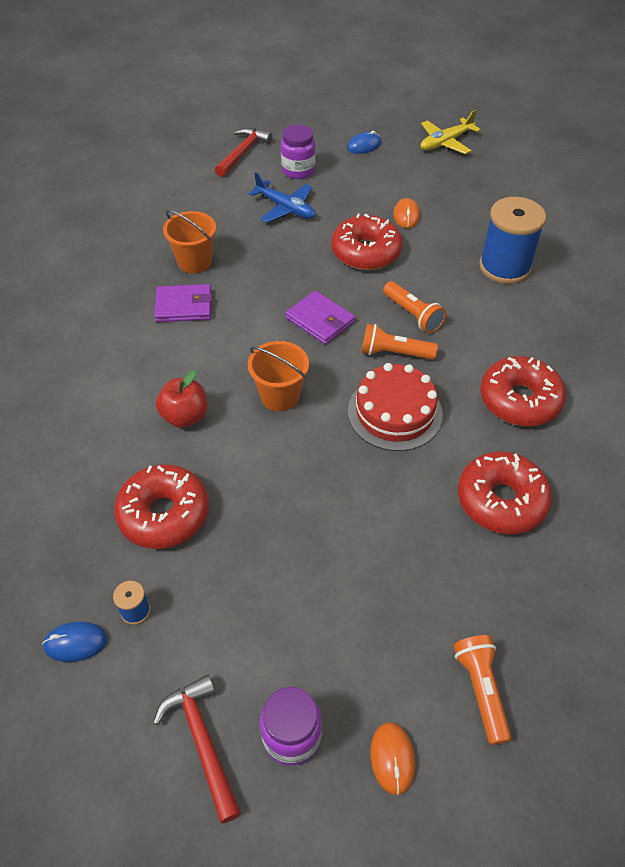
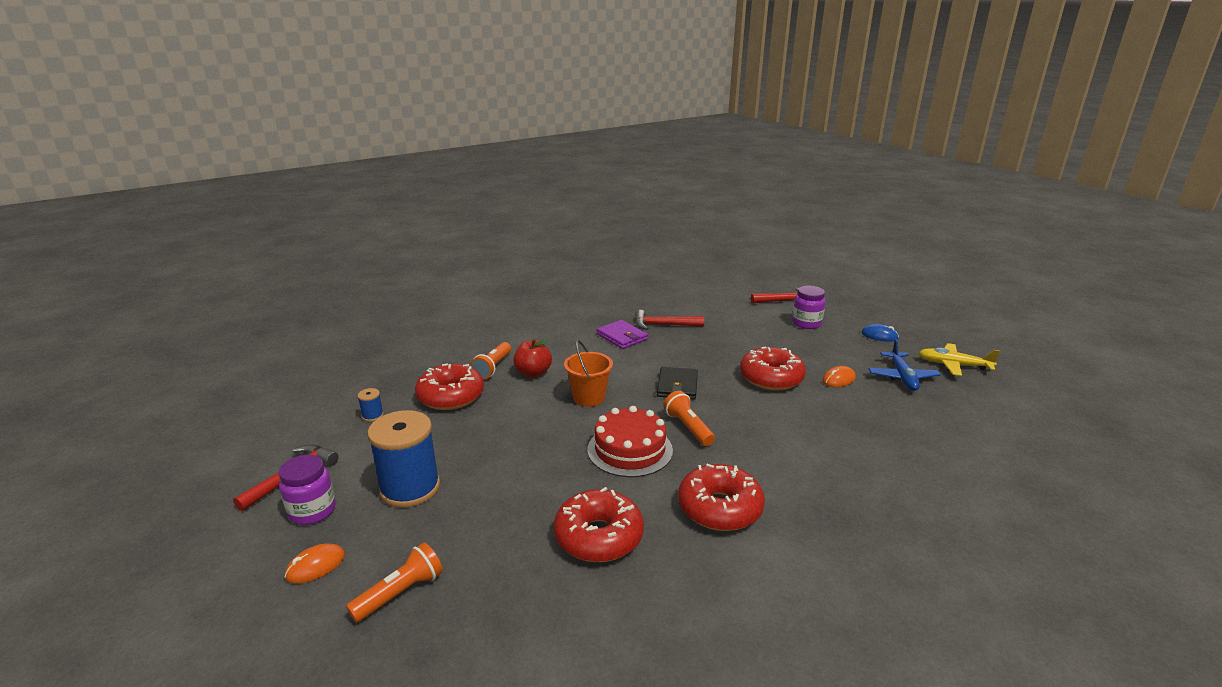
camera: 55 degrees right, 25 degrees down
(76, 643) = (338, 406): blue mouse -> none
(194, 262) = (664, 325): orange bucket -> red hammer
(286, 208) = (762, 333): blue plane -> blue plane (902, 377)
(320, 320) = (677, 386): purple wallet -> black wallet
(413, 315) = (739, 421): orange flashlight -> orange flashlight (493, 368)
(504, 267) = (861, 445): blue spool -> blue spool (410, 488)

